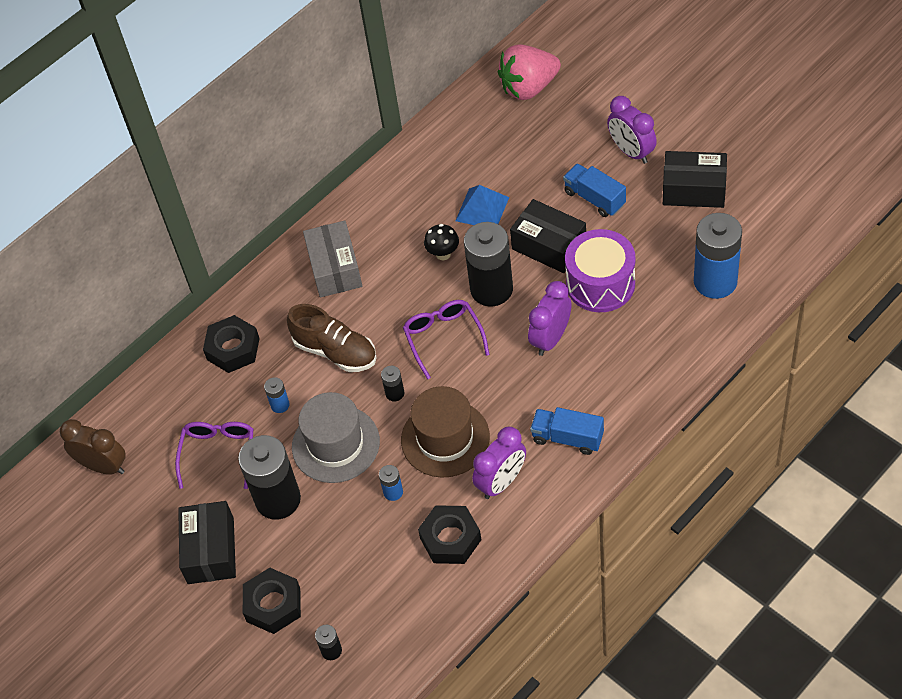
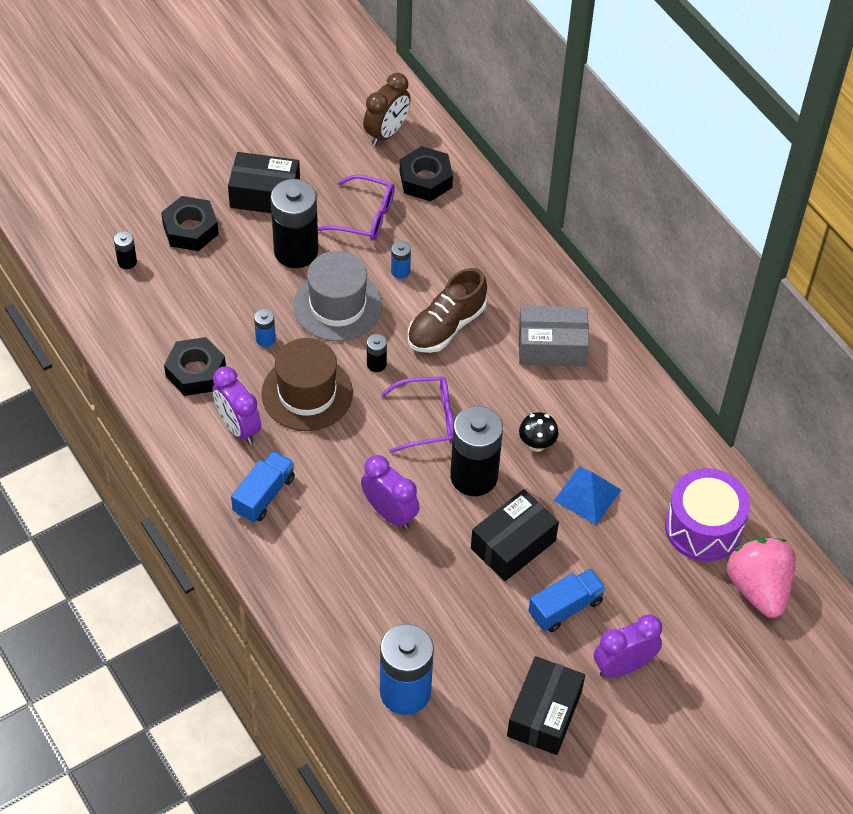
camera: 95 degrees right, 0 degrees up
(233, 349) = (481, 246): black nut -> black nut (425, 180)
(600, 284) = (443, 579): purple drum -> purple drum (703, 527)

